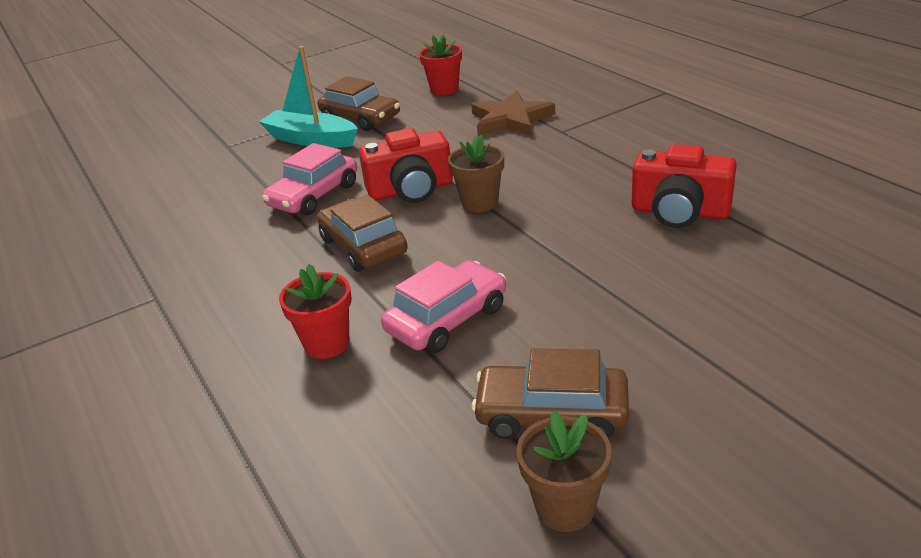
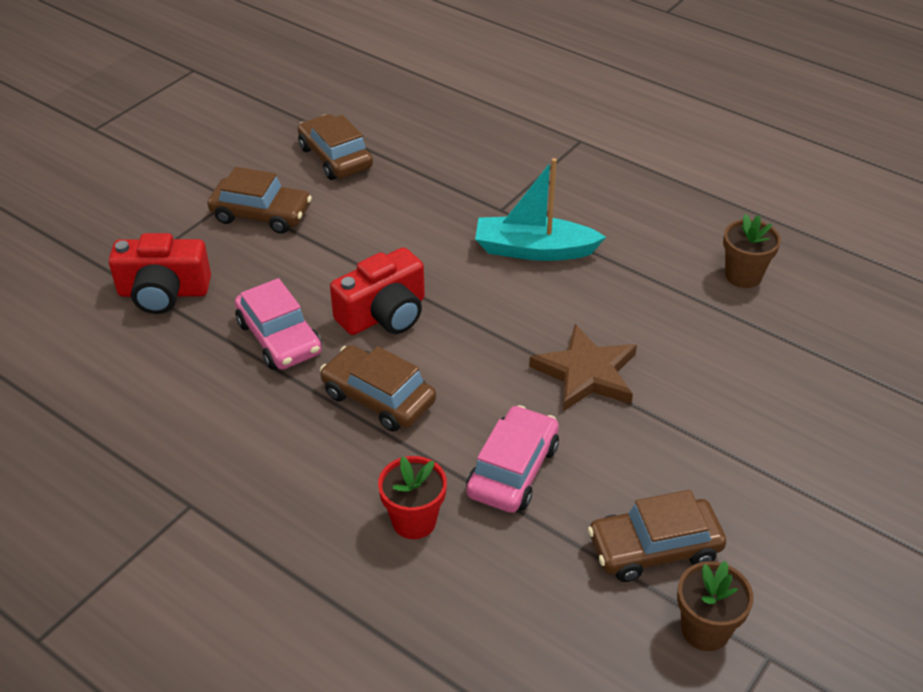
camera: 25 degrees left, 10 degrees up
(311, 139) = (221, 254): turquoise boat -> turquoise boat (534, 250)
(314, 195) = (279, 338): pink car -> pink car turned 45 degrees counterclockwise
(444, 89) = (335, 157): red flower pot -> brown car
(480, 203) = (466, 321): brown flower pot -> brown flower pot (743, 276)
(510, 120) = (437, 198): brown star -> brown star (586, 373)
(679, 212) = (662, 304): red camera -> red camera (163, 292)

